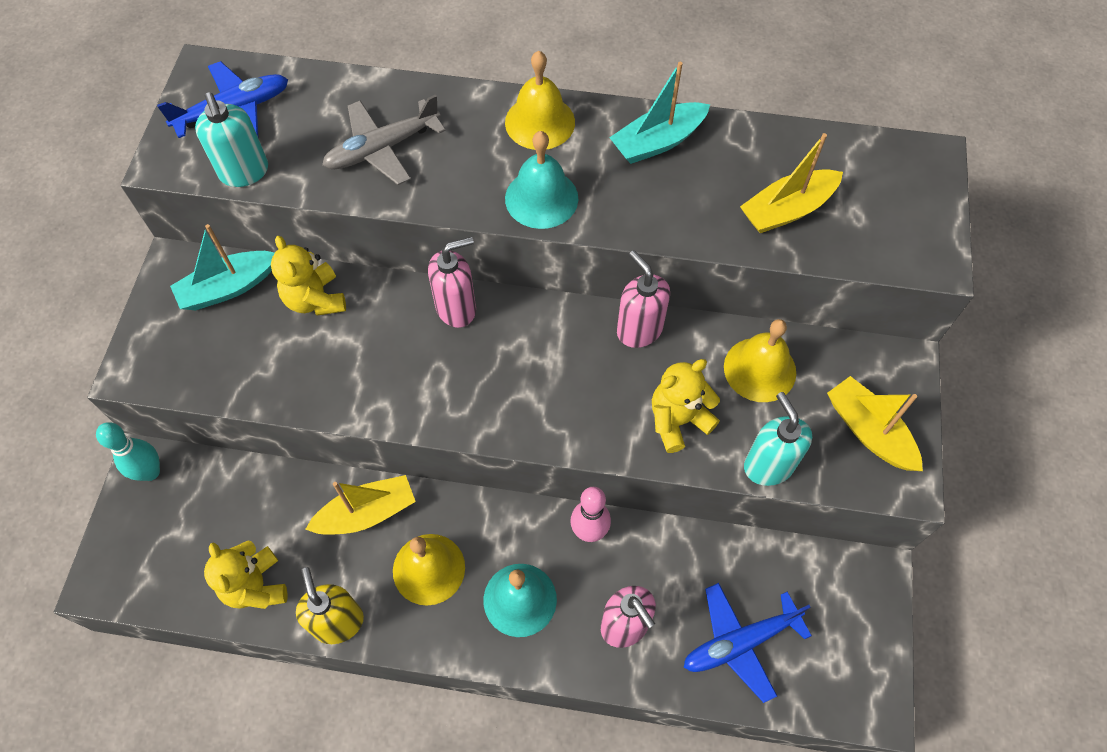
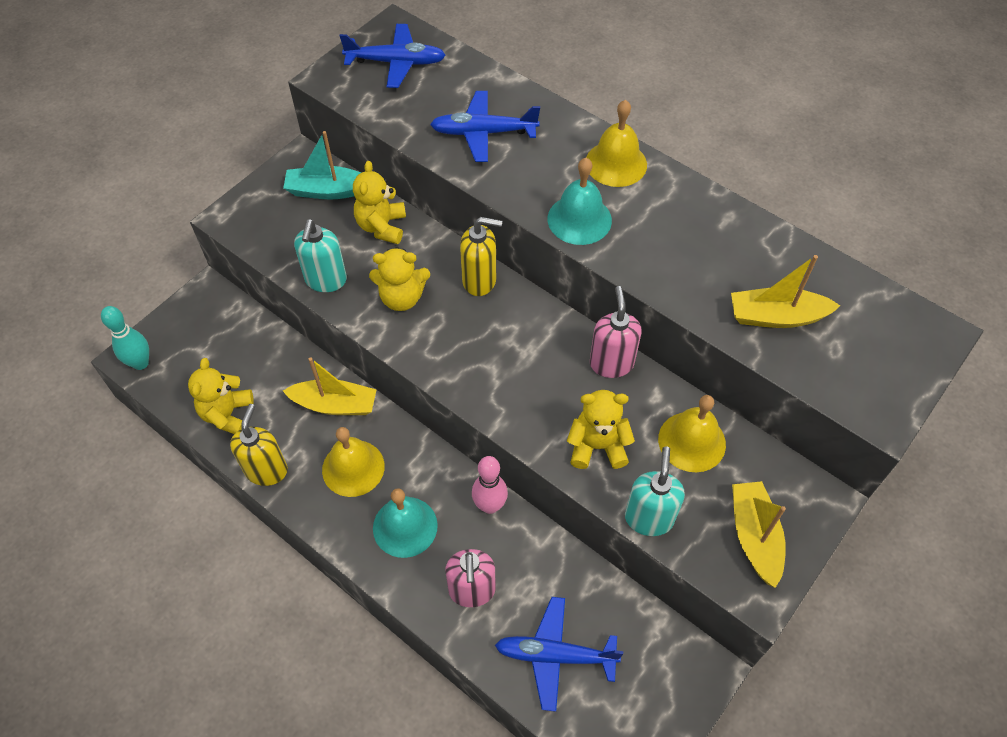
camera: 30 degrees right, 5 degrees down
(150, 472) = (208, 300): turquoise bowling pin -> turquoise bowling pin (140, 363)
(244, 172) = (375, 108): turquoise soap dispenser -> turquoise soap dispenser (326, 280)
(383, 148) = (484, 133): grey plane -> blue plane
(387, 366) = (402, 297): none -> yellow teddy bear
(456, 308) = (480, 280): pink soap dispenser -> yellow soap dispenser
(658, 142) = (702, 218): turquoise boat -> none

